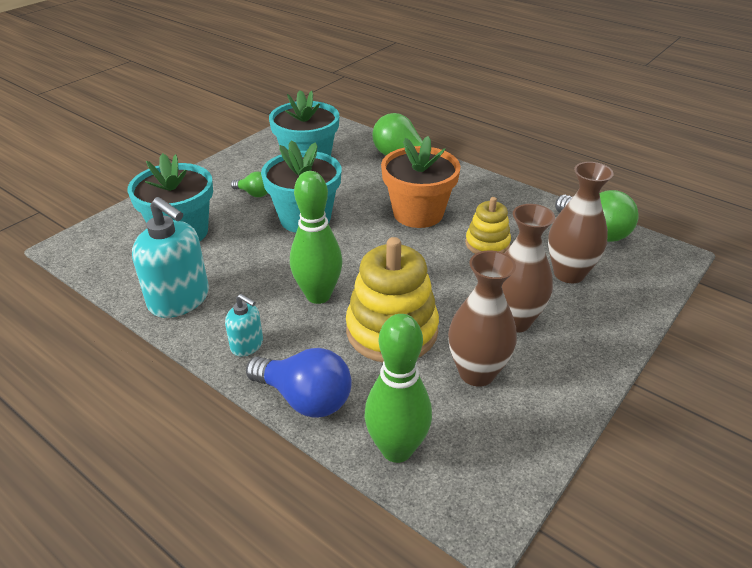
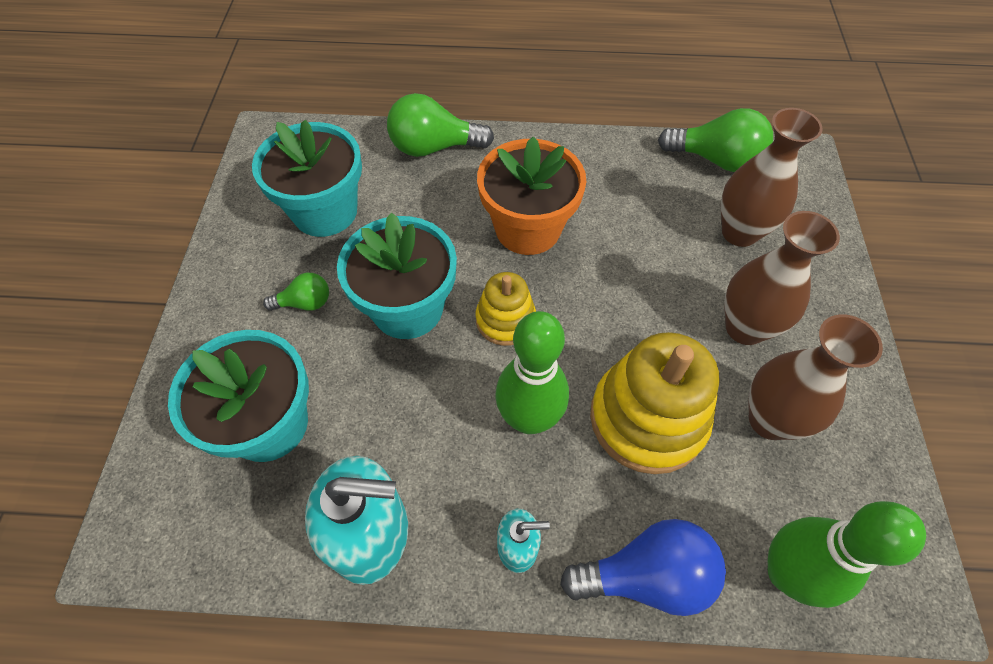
camera: 35 degrees left, 20 degrees up
(487, 244) = (634, 235): yellow stacking toy -> yellow stacking toy (505, 320)

